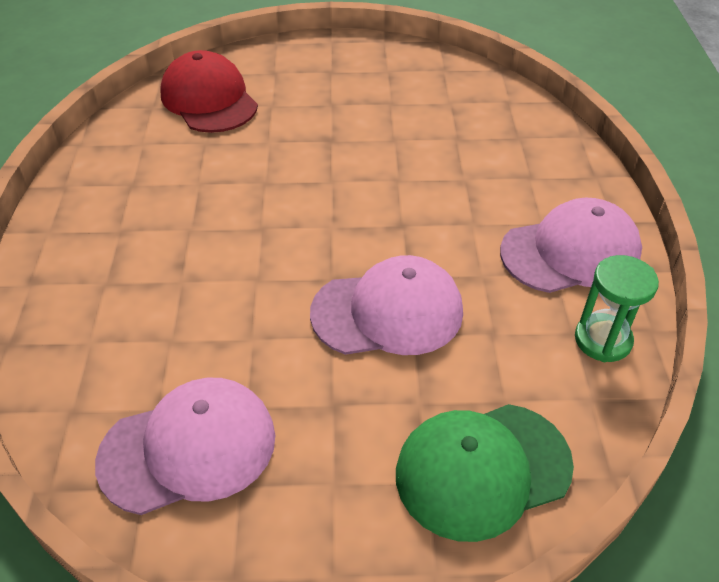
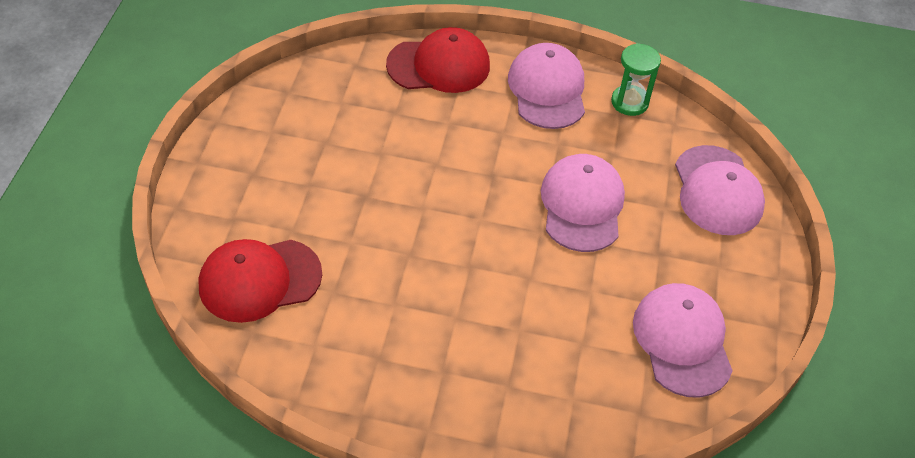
camera: 80 degrees left, 5 degrees up
(482, 470) = (717, 191): green cap -> pink cap
(549, 157) = (439, 65): none -> red cap

